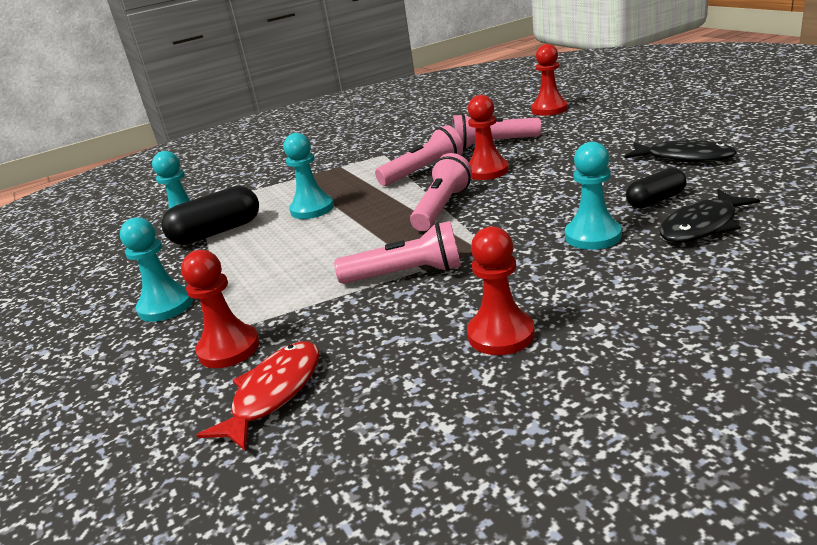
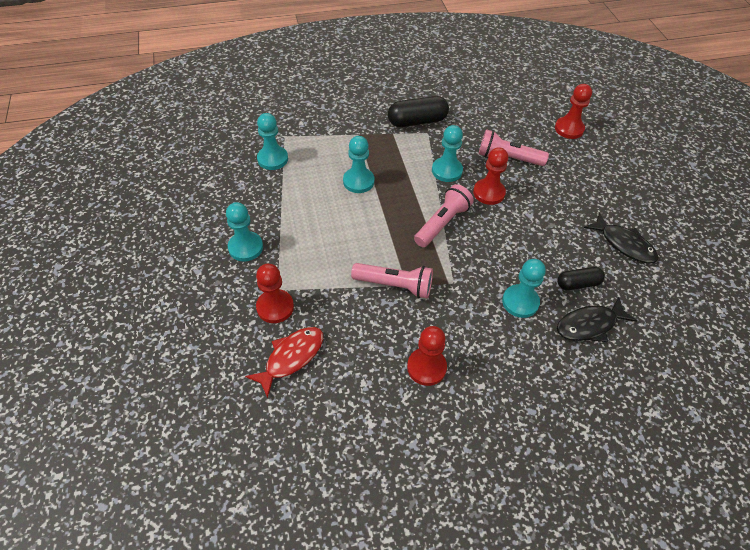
camera: 10 degrees right, 25 degrees up
(217, 232) = (290, 179): black capsule -> black capsule (417, 121)
(423, 171) = (447, 171): pink flashlight -> turquoise pawn

